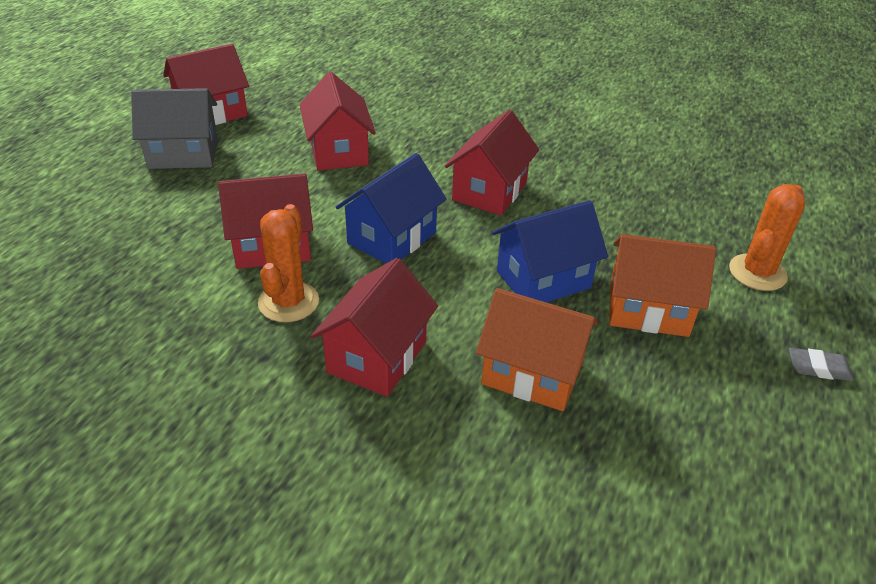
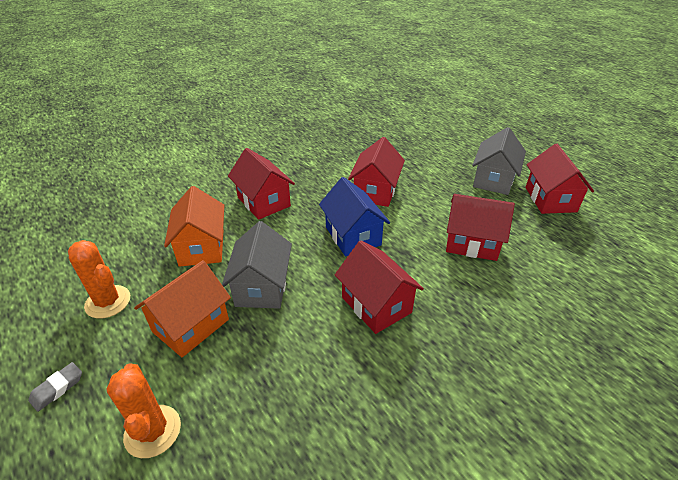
camera: 120 degrees right, 0 degrees up
(288, 302) = (325, 186): orange cactus -> orange cactus (108, 302)
(532, 374) = (202, 247): orange house -> orange house turned 60 degrees counterclockwise
(543, 279) = (262, 287): blue house -> grey house

